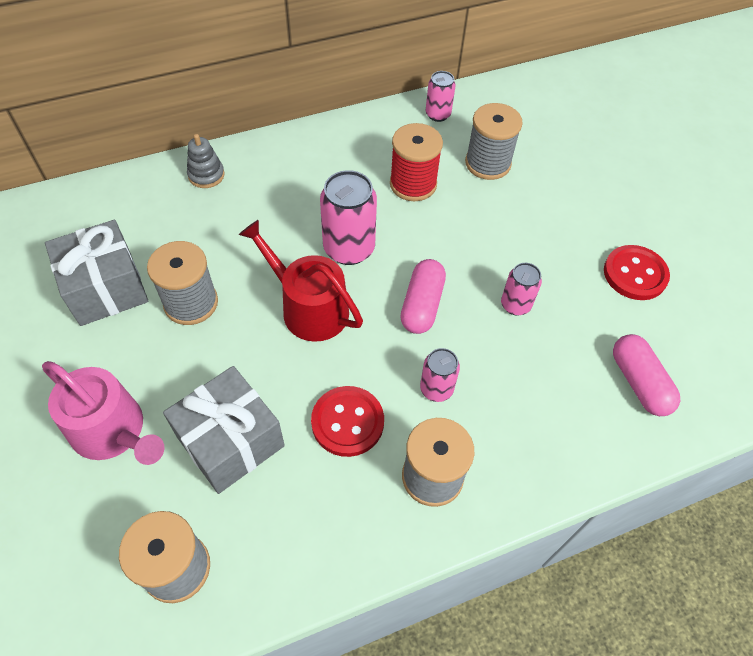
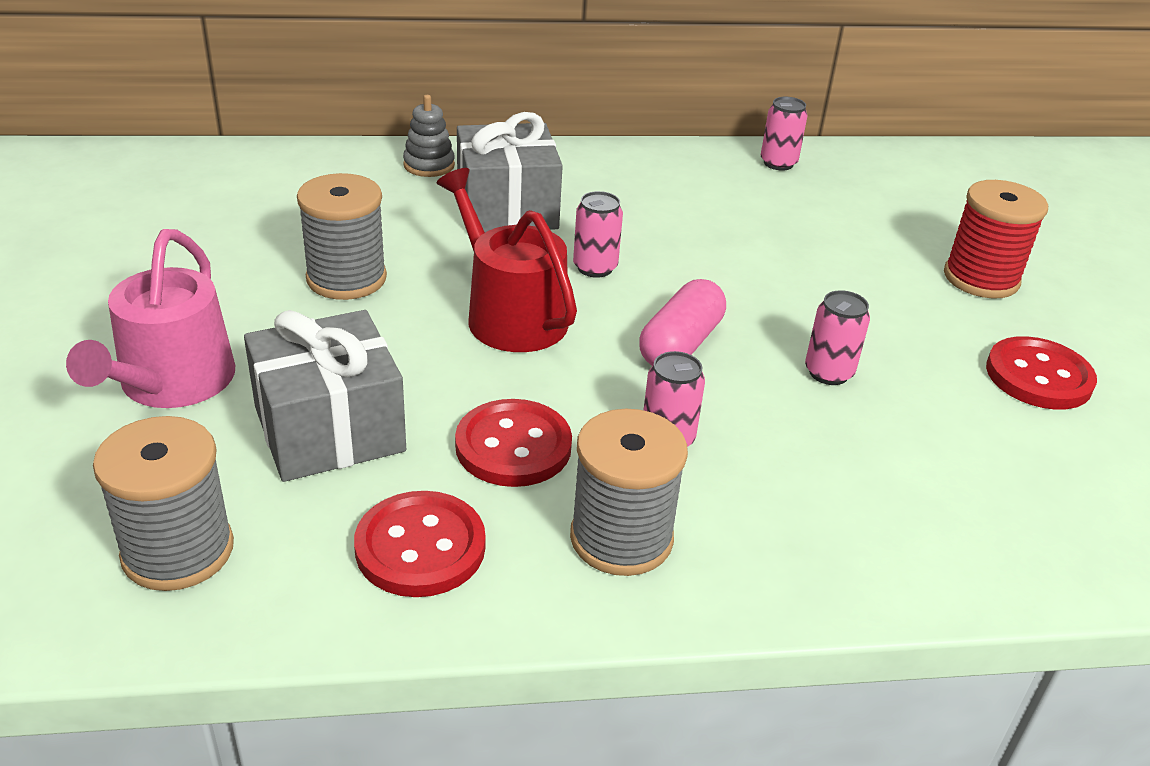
camera: 15 degrees right, 20 degrees down
(106, 288) = (241, 243): grey gift -> grey gift (507, 208)
(113, 432) = (171, 383): pink watering can -> pink watering can turned 45 degrees clockwise
(320, 519) = (420, 547): none -> red button
(349, 249) = (595, 267): pink can -> pink can, size x0.58
(413, 184) = (715, 222): red spool -> red spool (981, 278)
(488, 163) = (836, 221): grey spool -> none
(639, 382) = (1011, 502): pink capsule -> none

